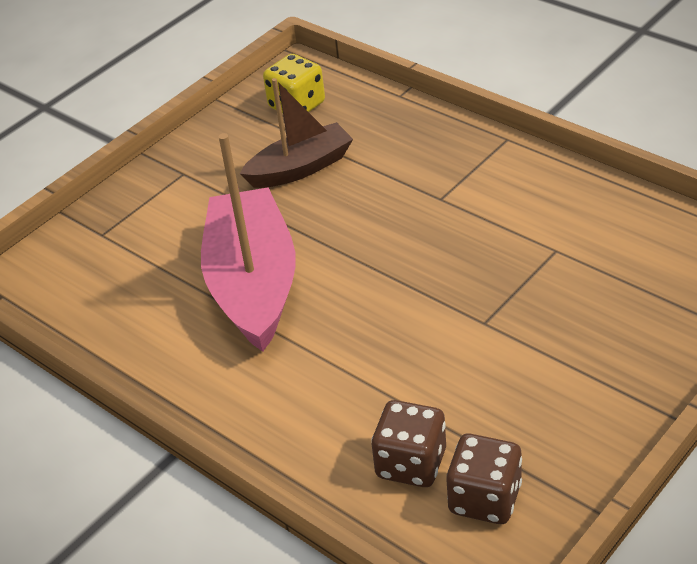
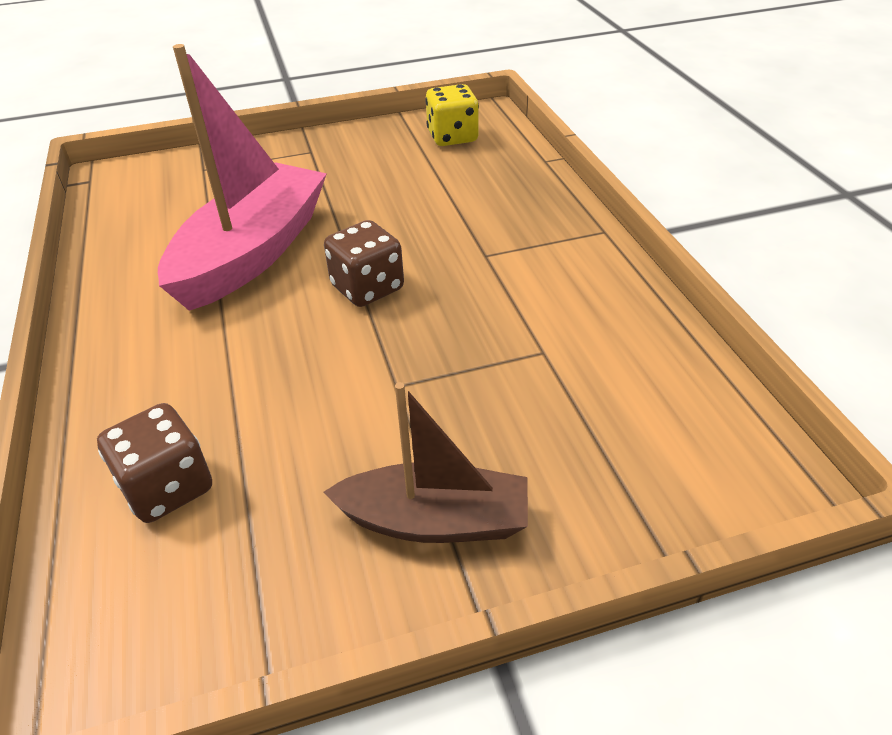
camera: 30 degrees right, 0 degrees up
(300, 168) = (399, 182): brown boat -> brown boat (435, 520)
(485, 499) = (182, 574): brown dice -> brown dice (367, 288)

